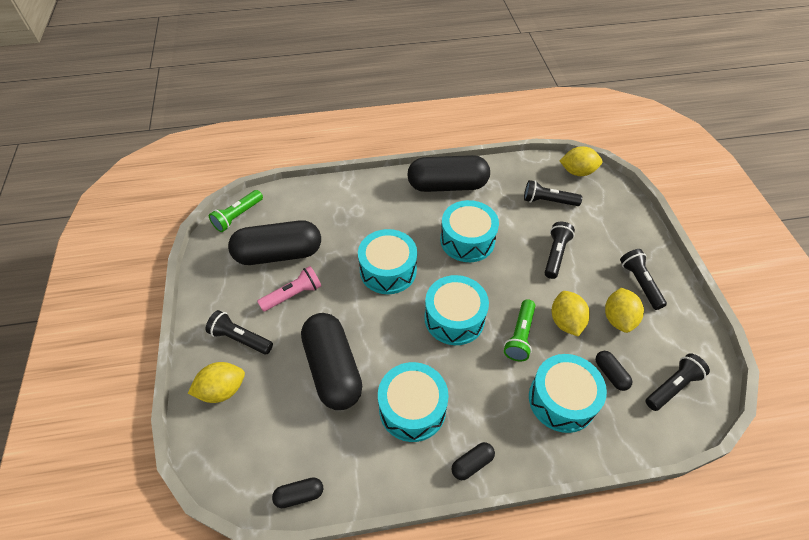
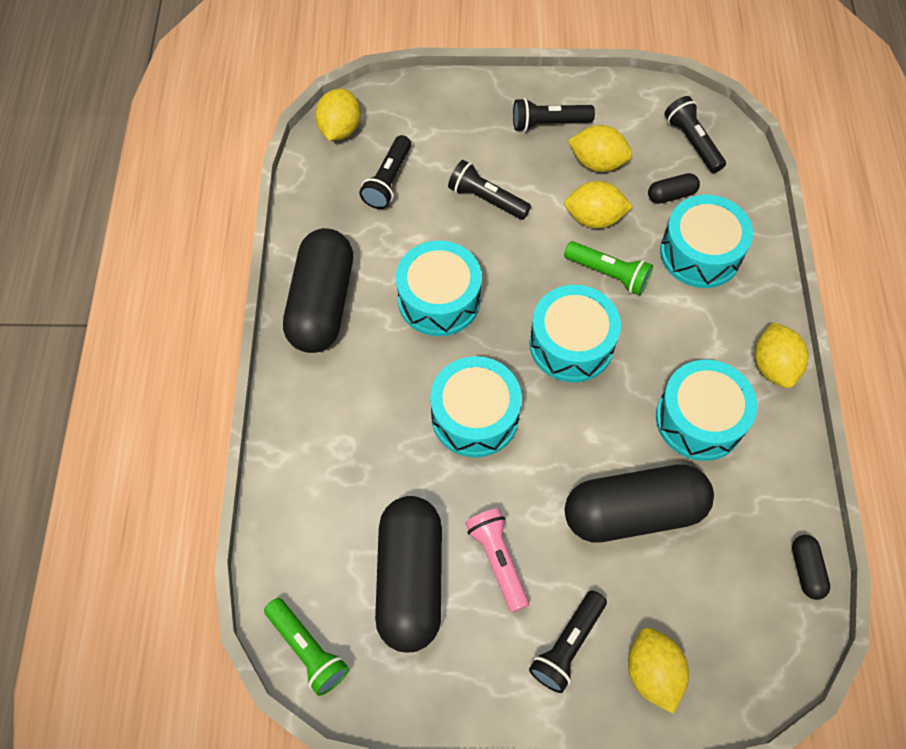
camera: 80 degrees left, 10 degrees up
(472, 464) = (773, 366): black capsule -> yellow lemon

